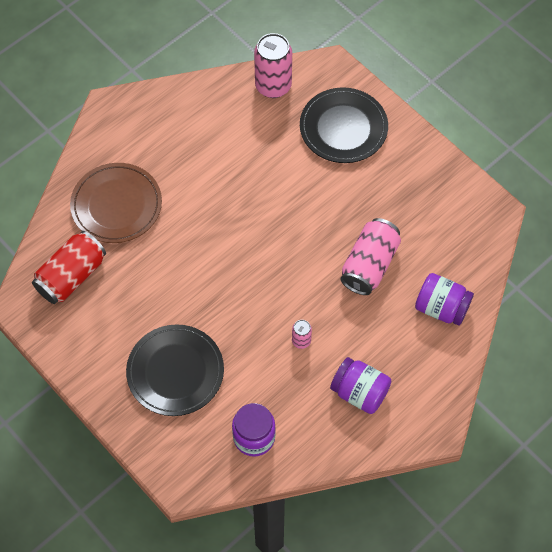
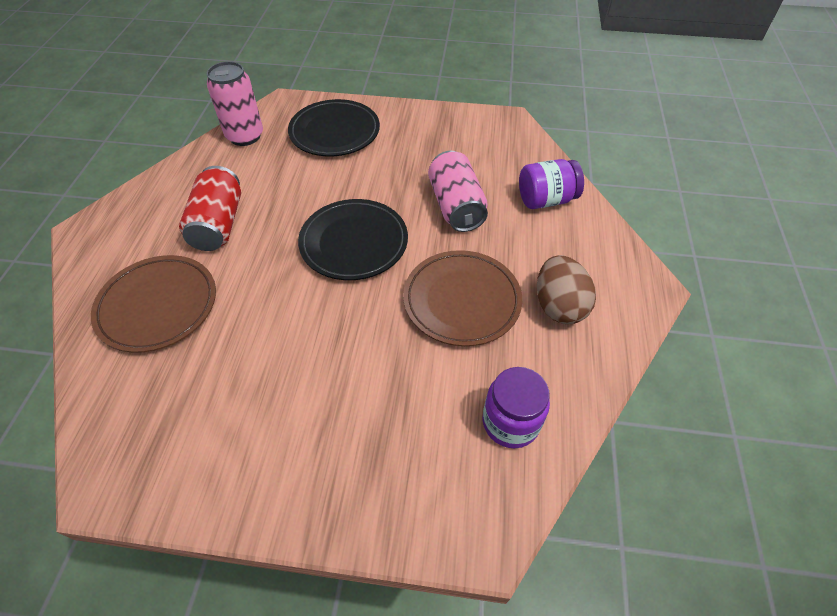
camera: 40 degrees left, 10 degrees down
(71, 276) = (152, 407): red can -> red can (218, 224)
(175, 372) = (364, 420): black plate -> black plate (354, 243)
(301, 341) = (462, 300): pink can -> brown plate
(359, 392) = (558, 306): purple jar -> brown egg

